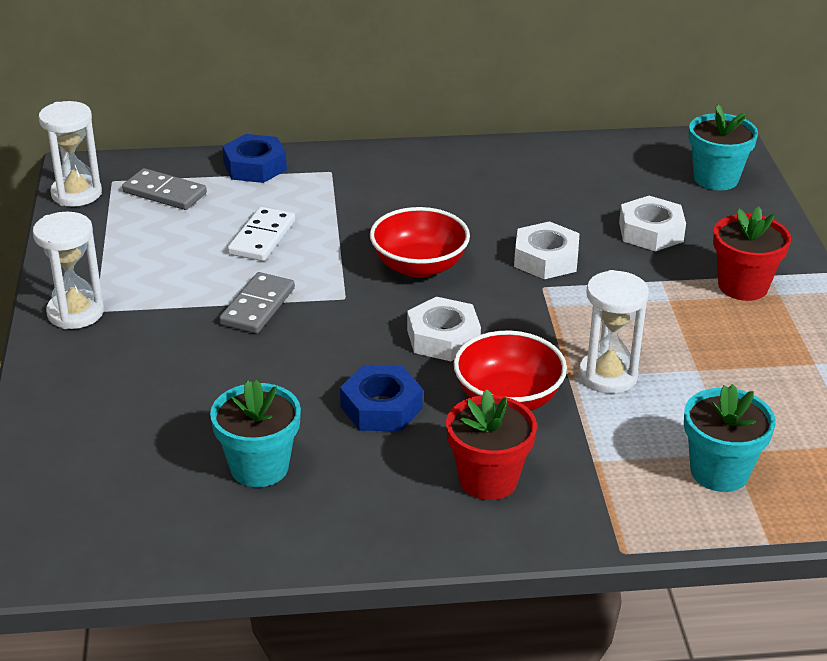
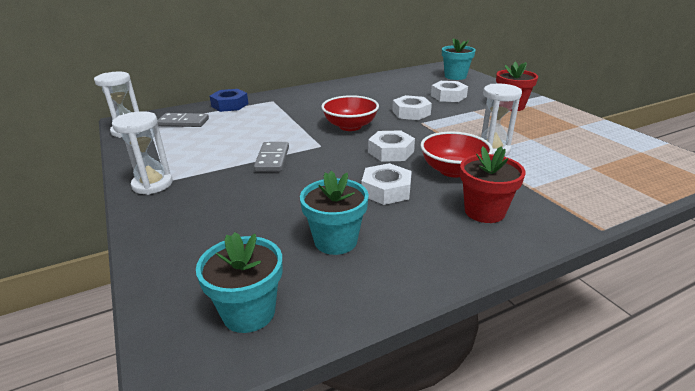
camera: 20 degrees left, 5 degrees down
(262, 237) = (253, 130): white domino -> none
(381, 407) = (386, 190): blue nut -> white nut
(719, 472) = (597, 177): turquoise flower pot -> turquoise flower pot (249, 312)

